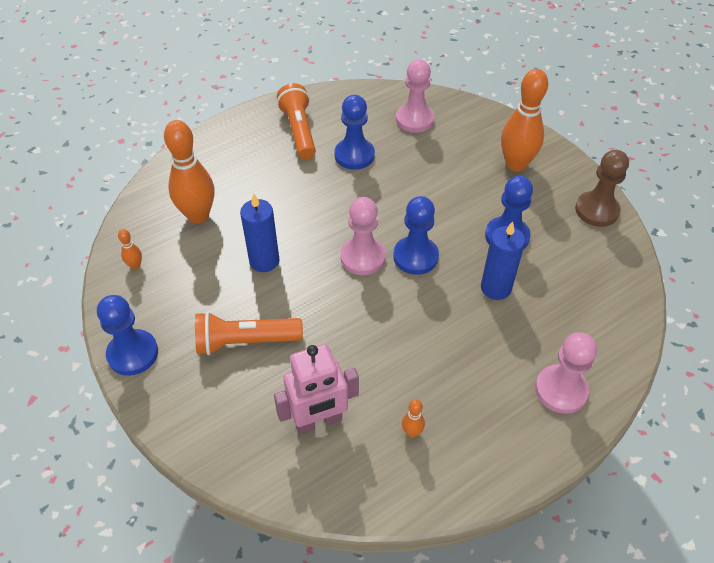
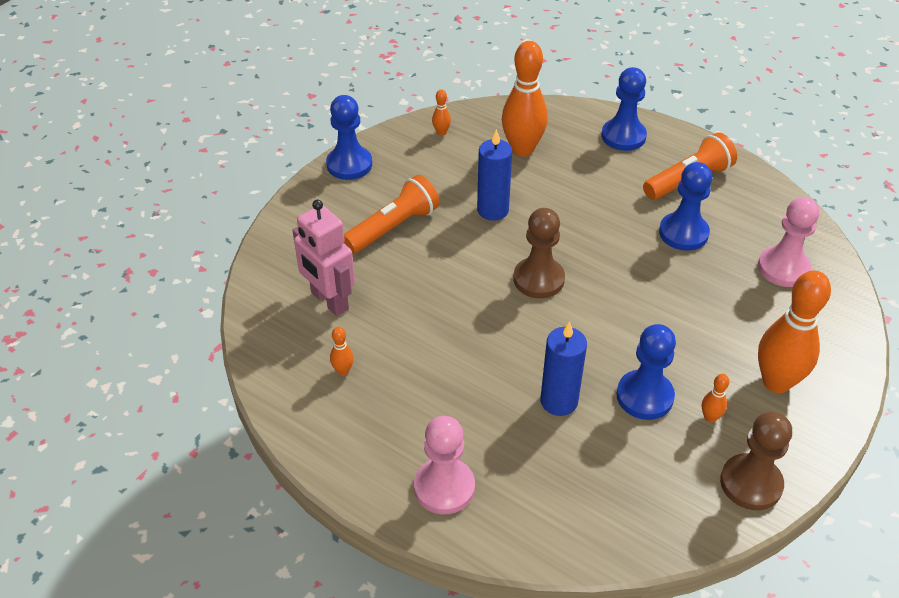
camera: 70 degrees right, 5 degrees down
(246, 341) = (393, 227): orange flashlight -> orange flashlight turned 75 degrees clockwise
(363, 257) = (538, 279): pink pawn -> brown pawn
(415, 257) = (564, 321): blue pawn -> blue pawn (623, 136)
(536, 209) = (710, 417): none -> orange bowling pin

